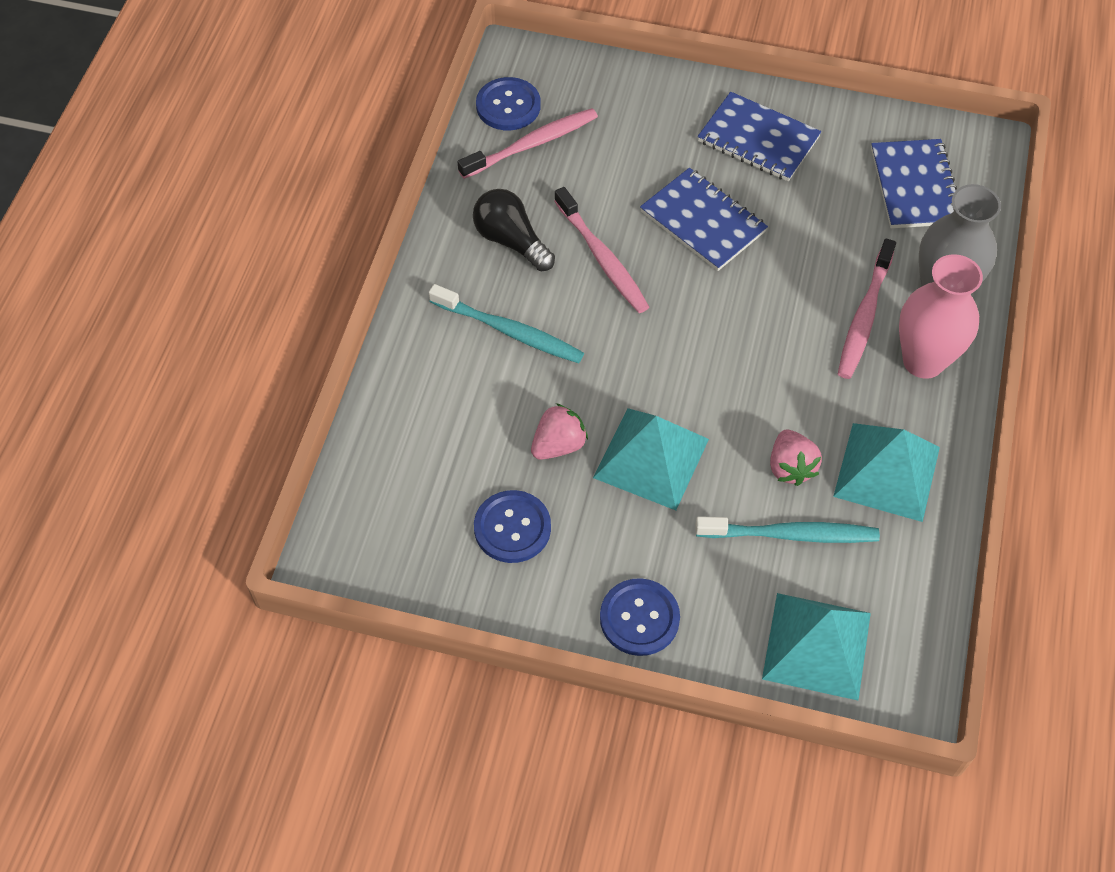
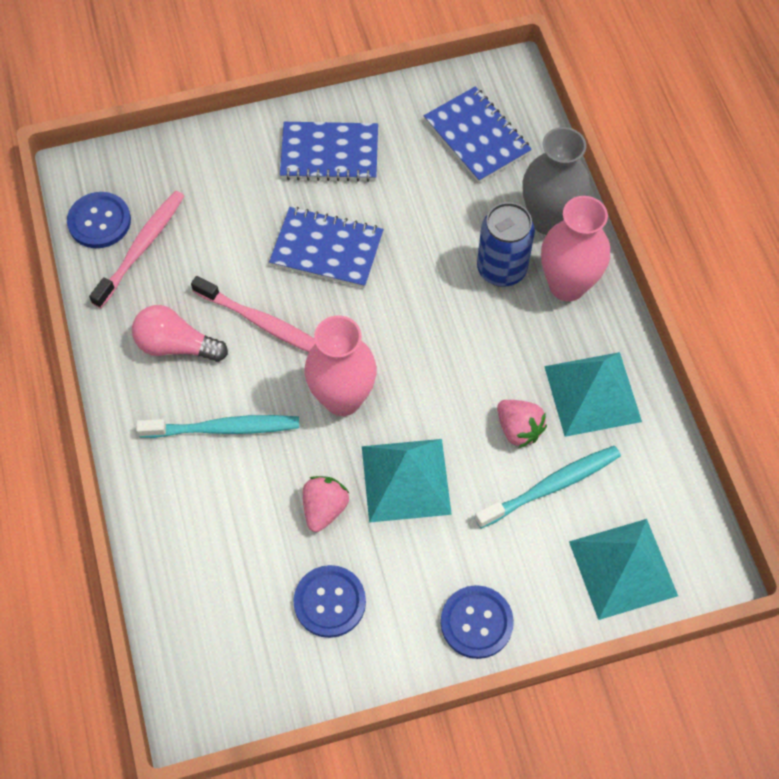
camera: 30 degrees left, 5 degrees up
(511, 241) = (176, 345): black light bulb -> pink light bulb
(635, 358) = (342, 398): none -> pink vase
(864, 316) = (501, 269): pink toothbrush -> blue can

